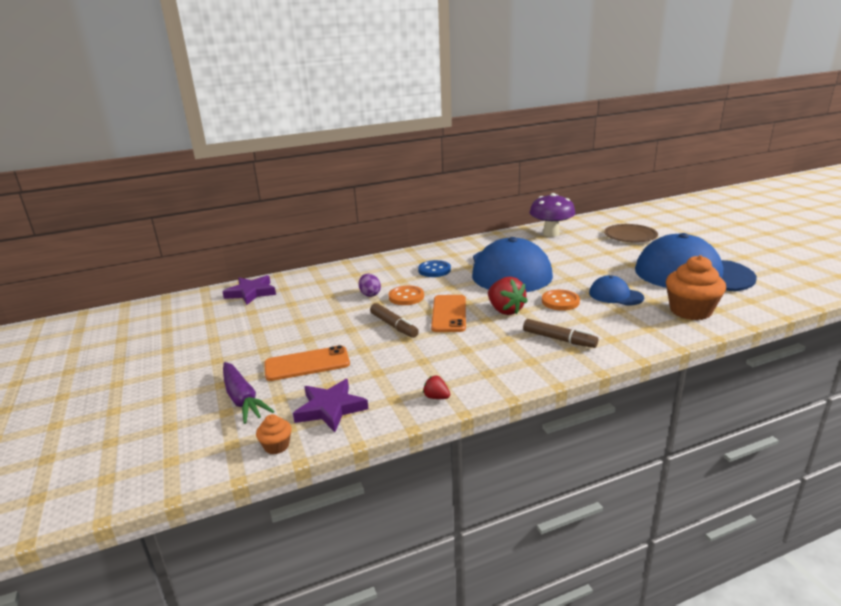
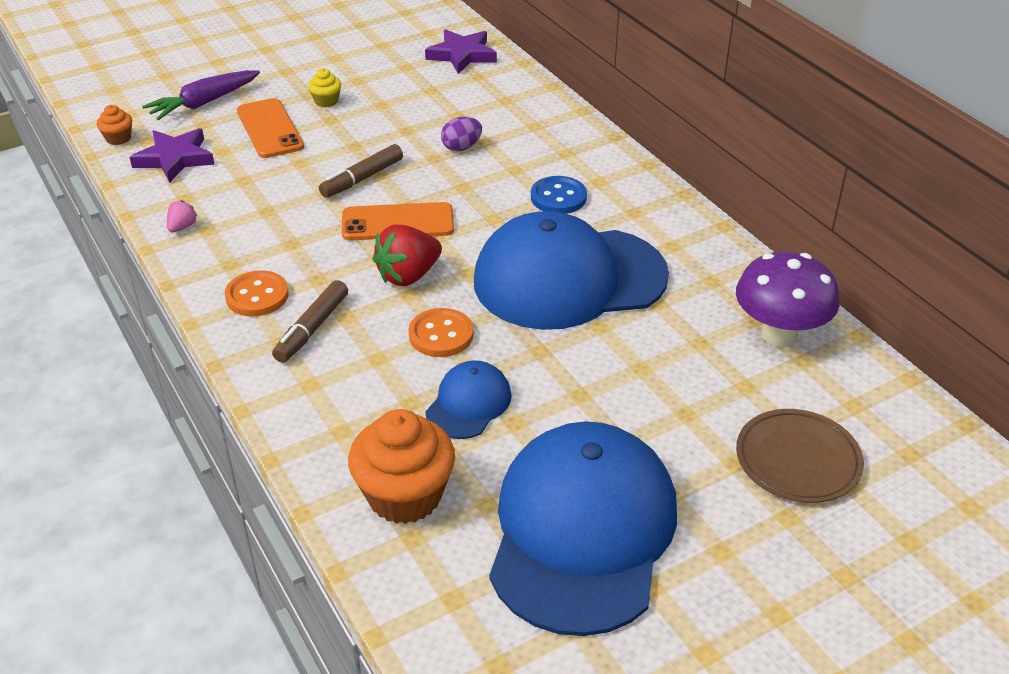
camera: 80 degrees right, 15 degrees up
(280, 341) = (326, 101): none -> yellow cupcake
(406, 297) = (453, 180): orange button -> orange button (257, 296)
(436, 397) = (182, 227): red strawberry -> pink strawberry

